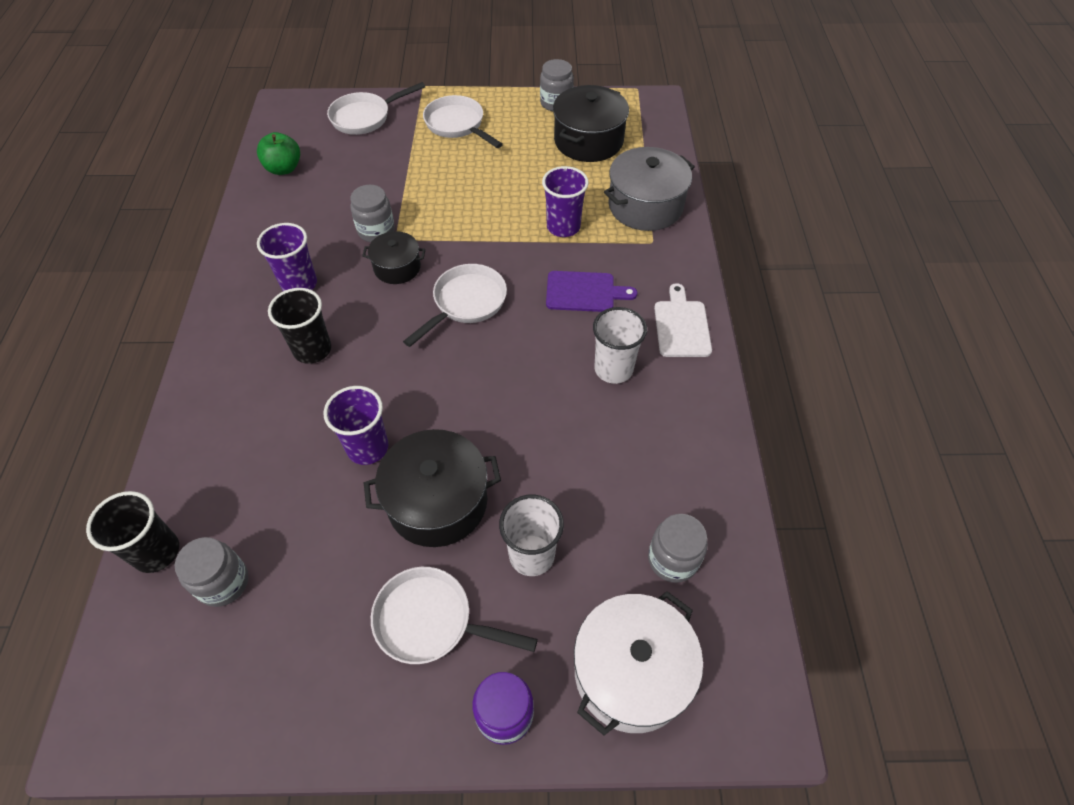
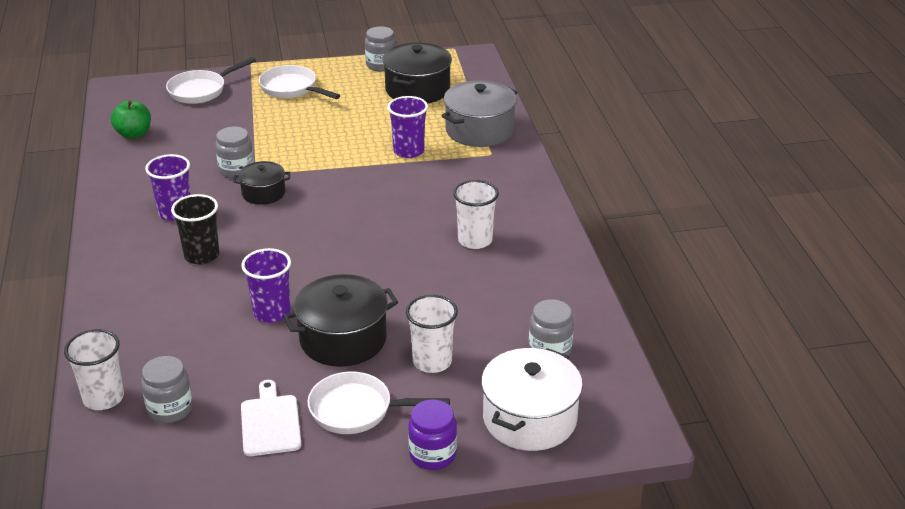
camera: 10 degrees left, 20 degrees down
(157, 552) = (103, 398): black cup -> white cup
(466, 303) = (333, 211): white pan -> none
(584, 292) = (437, 193): purple cutting board -> none
(681, 326) = (528, 207): white cutting board -> white cutting board (270, 422)

